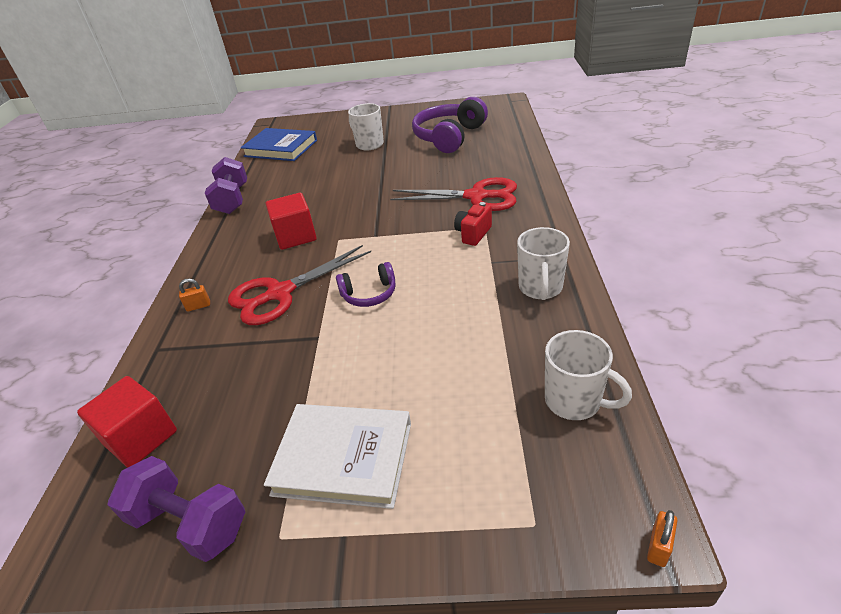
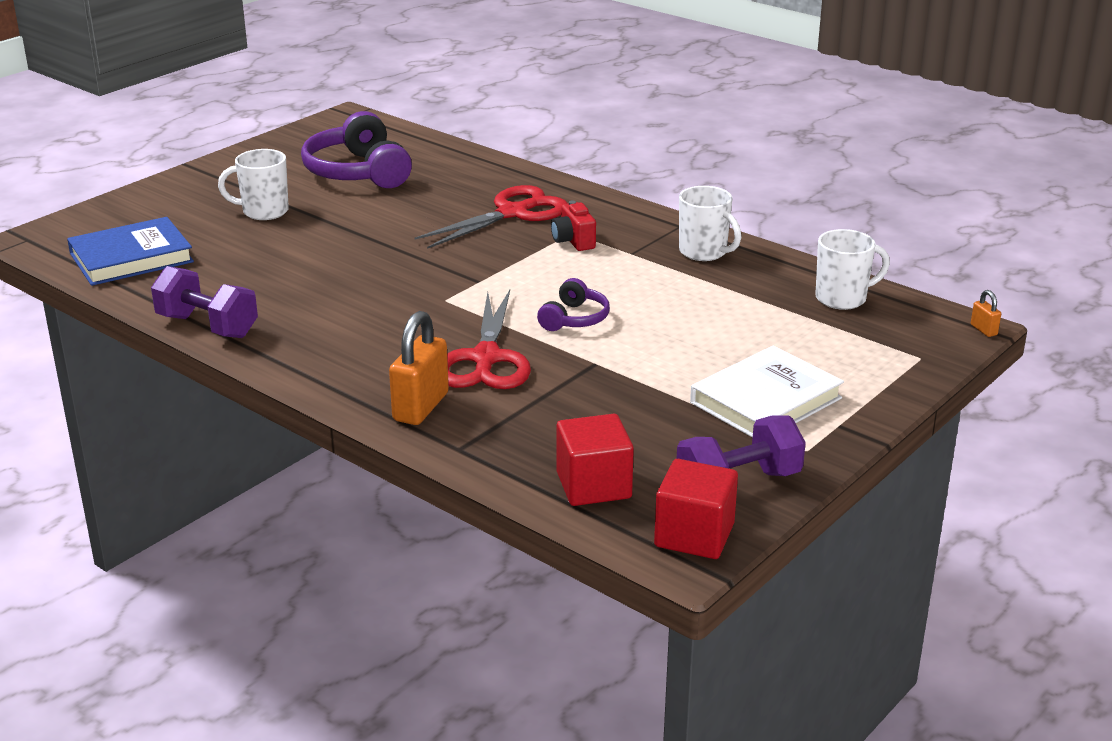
camera: 55 degrees left, 10 degrees down
(198, 306) = (421, 407): orange padlock -> orange padlock, size x2.20
(295, 236) = (388, 318): red cube -> red cube (694, 535)

